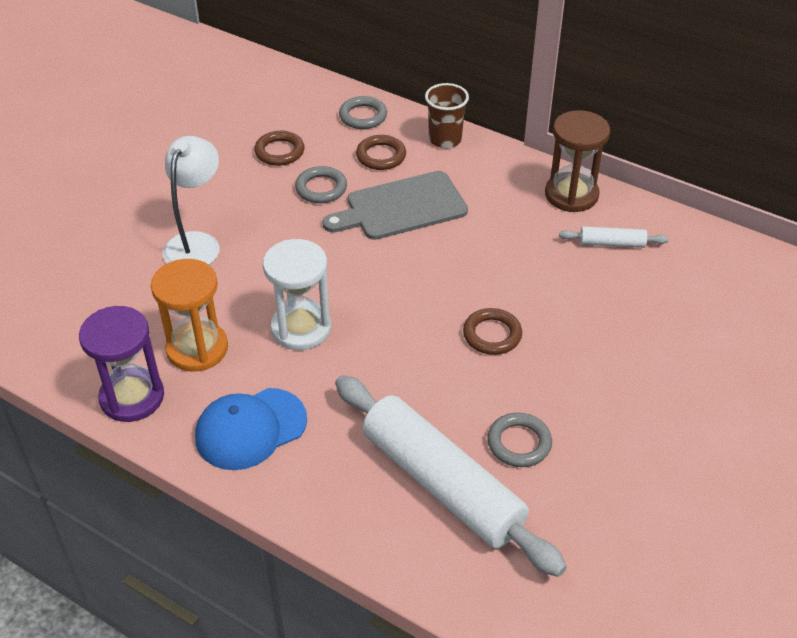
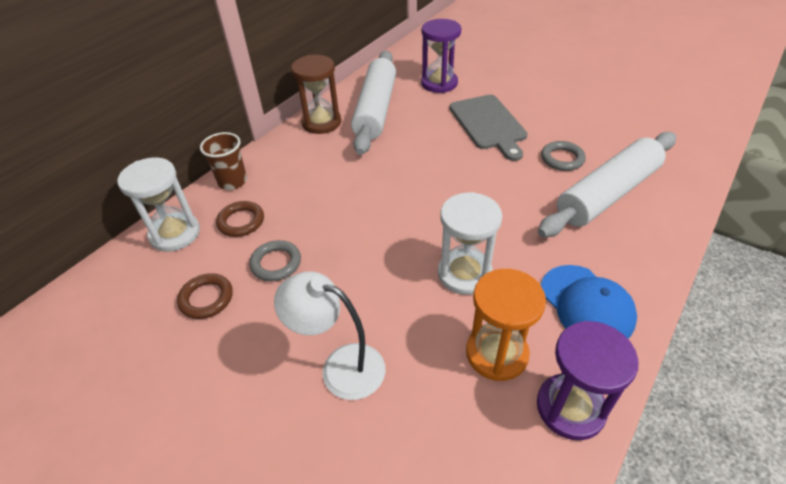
camera: 85 degrees left, 0 degrees up
(363, 116) = (175, 234): grey ring -> white hourglass
(401, 207) = (316, 209): grey cutting board -> grey cutting board (488, 124)
(492, 335) = (465, 166): brown ring -> none
(612, 243) = (375, 110): white rolling pin -> white rolling pin, size x2.37
(702, 310) = (439, 83): none -> purple hourglass

